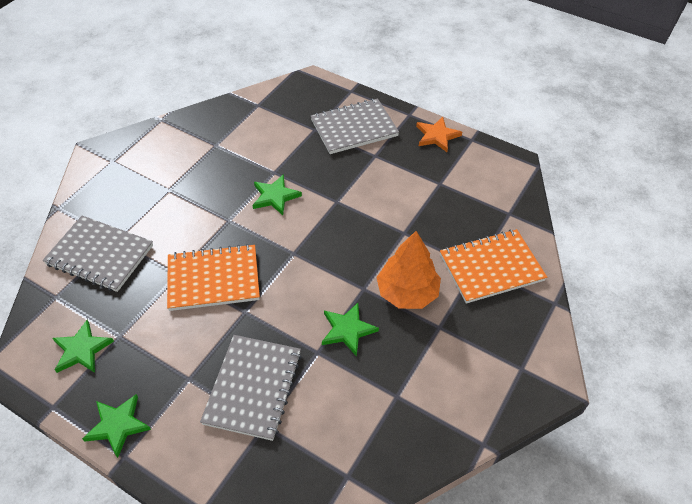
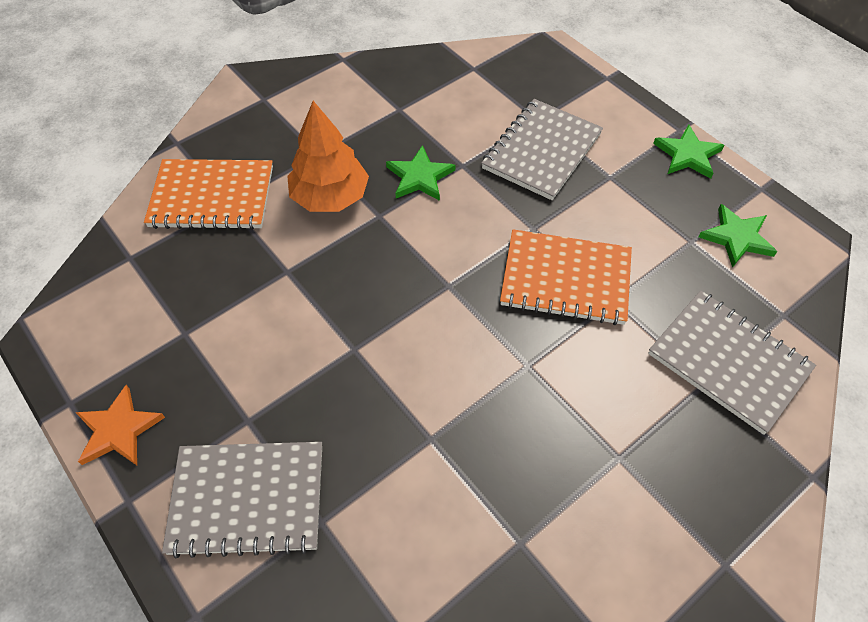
camera: 160 degrees left, 5 degrees up
(275, 196) = (444, 387): green star -> none

